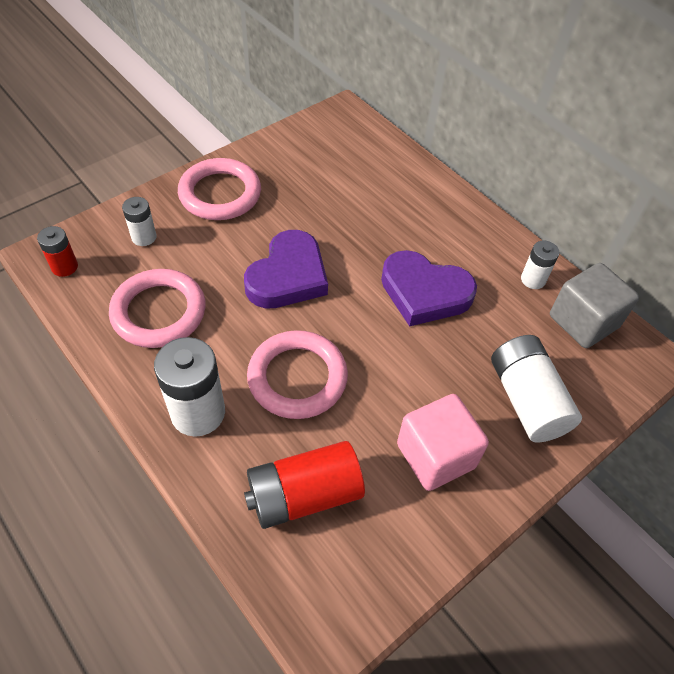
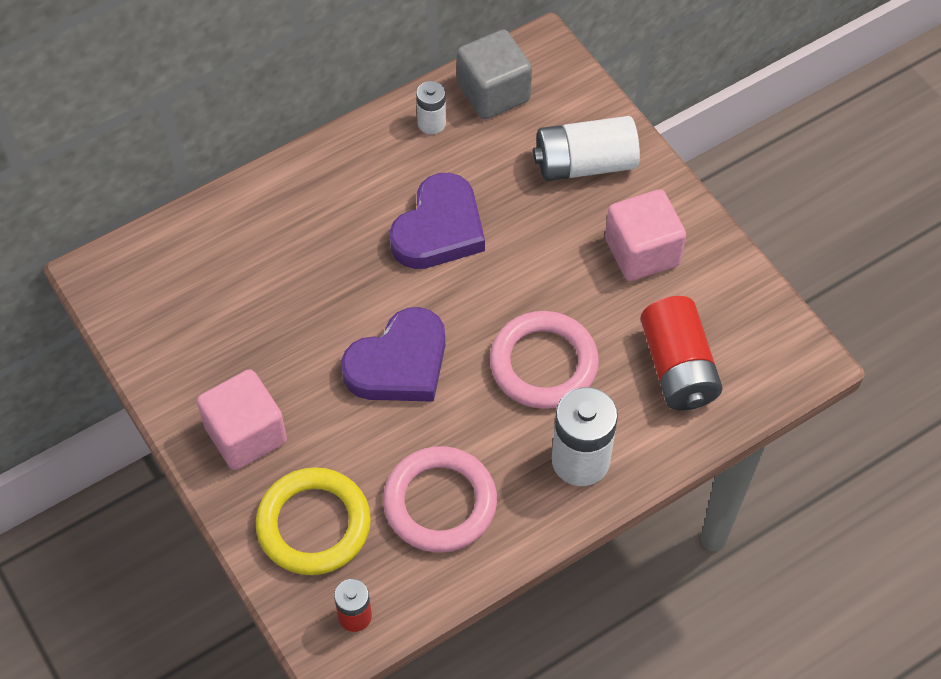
camera: 80 degrees left, 5 degrees up
(144, 237) = (314, 524): white battery -> yellow ring
(220, 194) = (246, 434): pink ring -> pink cube
(288, 276) = (399, 363): purple heart -> purple heart turned 105 degrees clockwise

